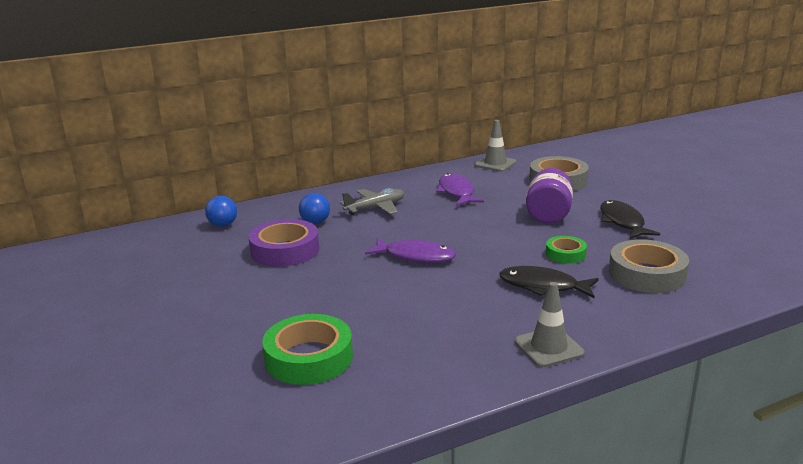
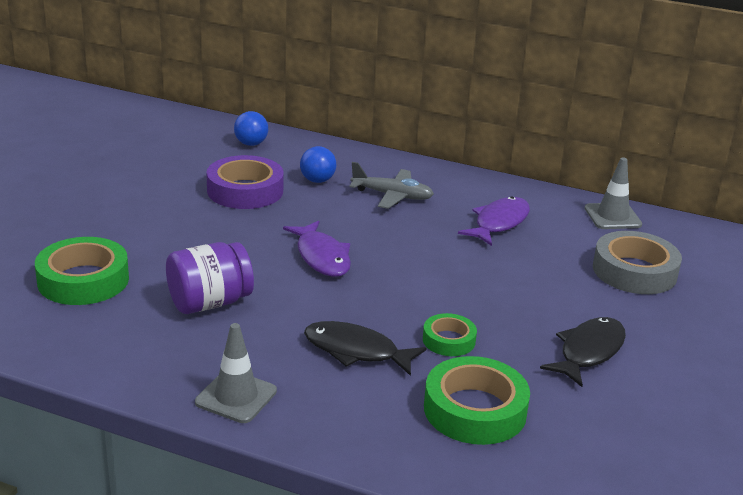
camera: 45 degrees right, 5 degrees up
(543, 286) = (356, 351): black fish -> black fish turned 45 degrees counterclockwise
(548, 214) = (531, 296): purple jar -> purple jar (209, 303)
(647, 274) = (475, 410): grey tape -> green tape

